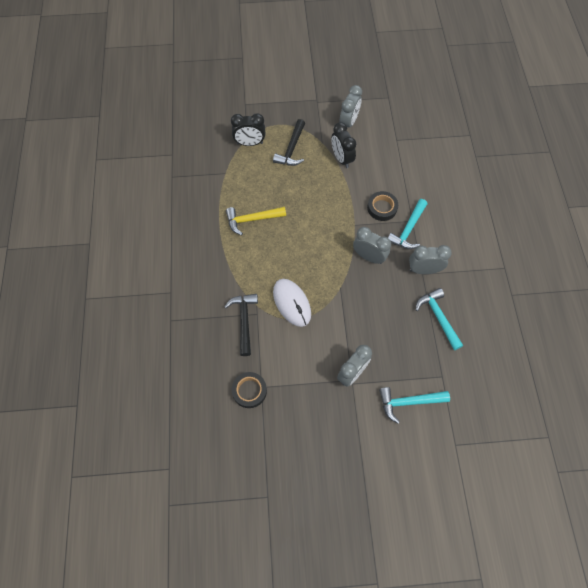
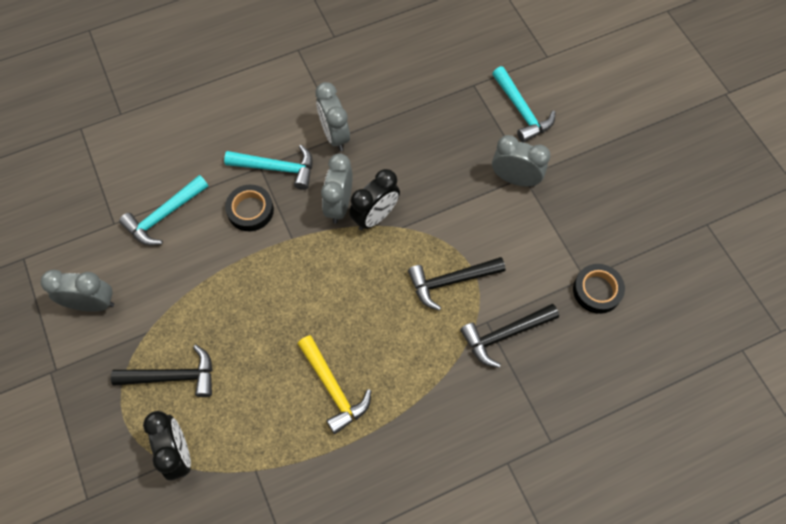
camera: 110 degrees left, 0 degrees up
(292, 303) = (451, 281): white mouse -> black hammer
(341, 158) = (173, 292): black clock -> black clock (375, 216)
(438, 317) = (397, 105): turquoise hammer -> turquoise hammer (164, 215)

